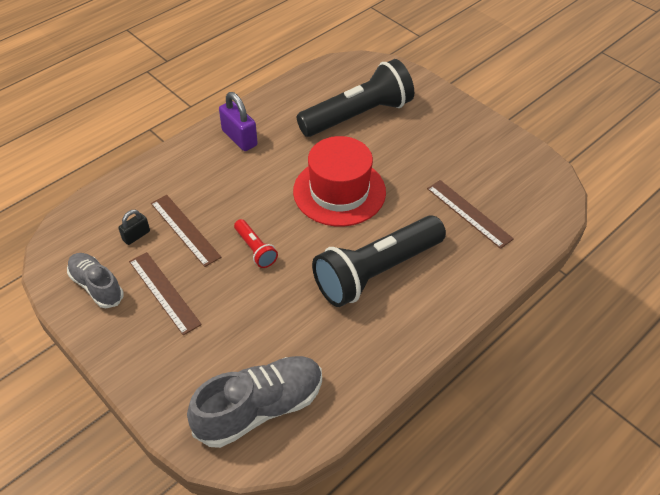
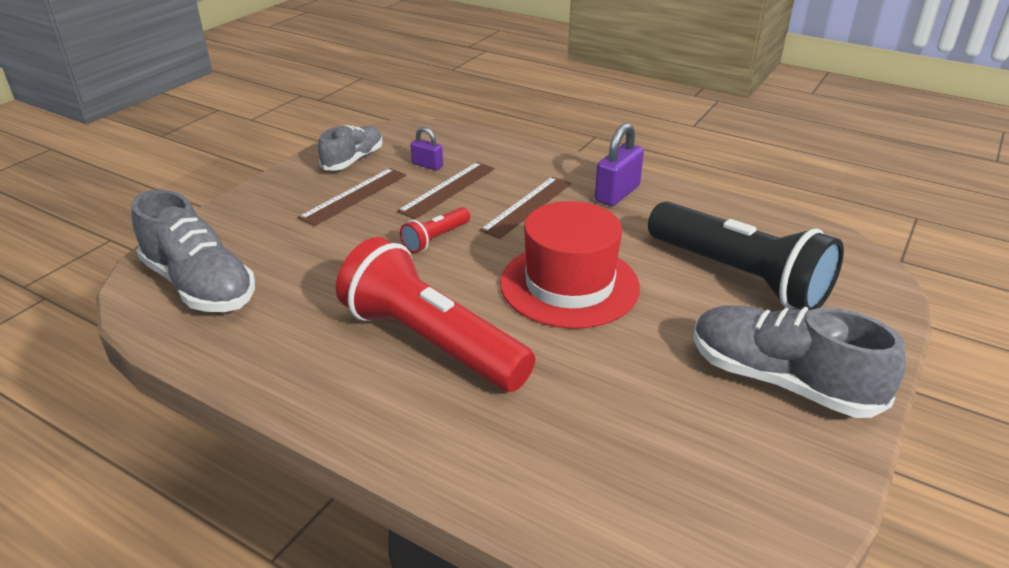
camera: 75 degrees right, 15 degrees down
(136, 236) = (427, 165): black padlock -> purple padlock
(376, 271) = (431, 342): black flashlight -> red flashlight
(451, 133) = (781, 381): none -> grey shoe
(469, 213) = (597, 427): brown ruler -> brown ruler (527, 206)

